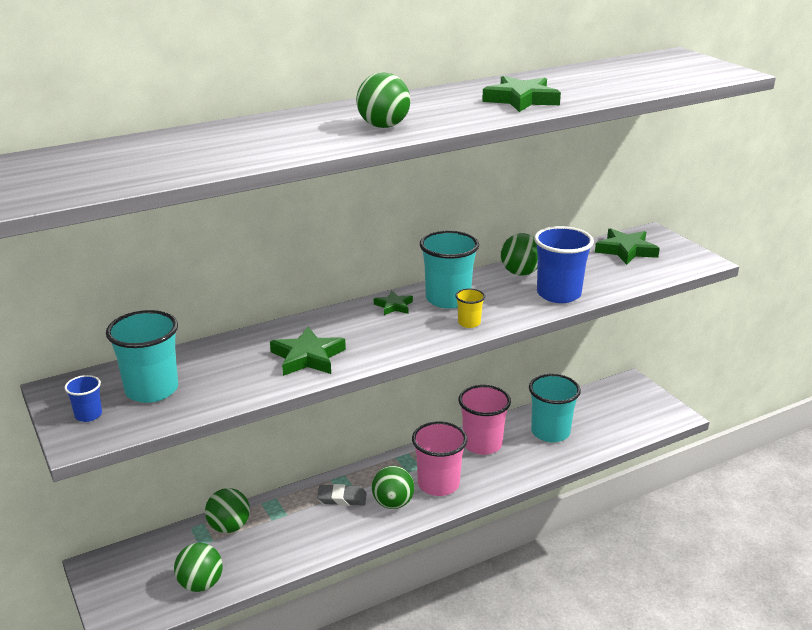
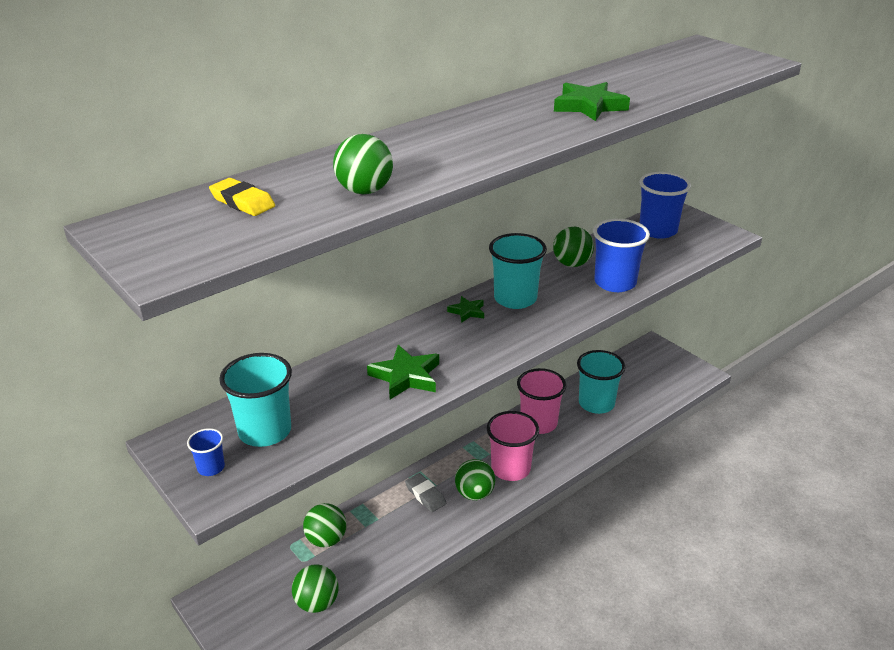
camera: 10 degrees left, 5 degrees up
(135, 153) = (242, 202): none -> yellow eraser
(342, 498) = (425, 495): grey eraser -> grey eraser turned 60 degrees clockwise
(383, 126) = (476, 148): green ball -> green ball (365, 191)
(469, 323) = (544, 322): yellow cup -> none
(626, 250) = (658, 230): green star -> blue cup

